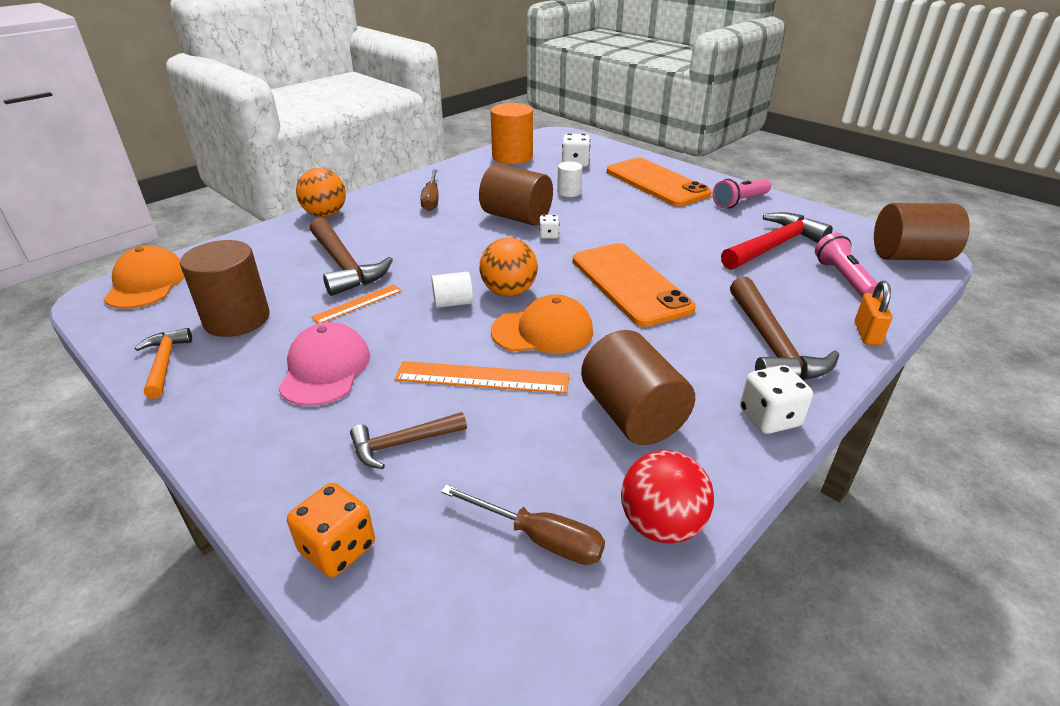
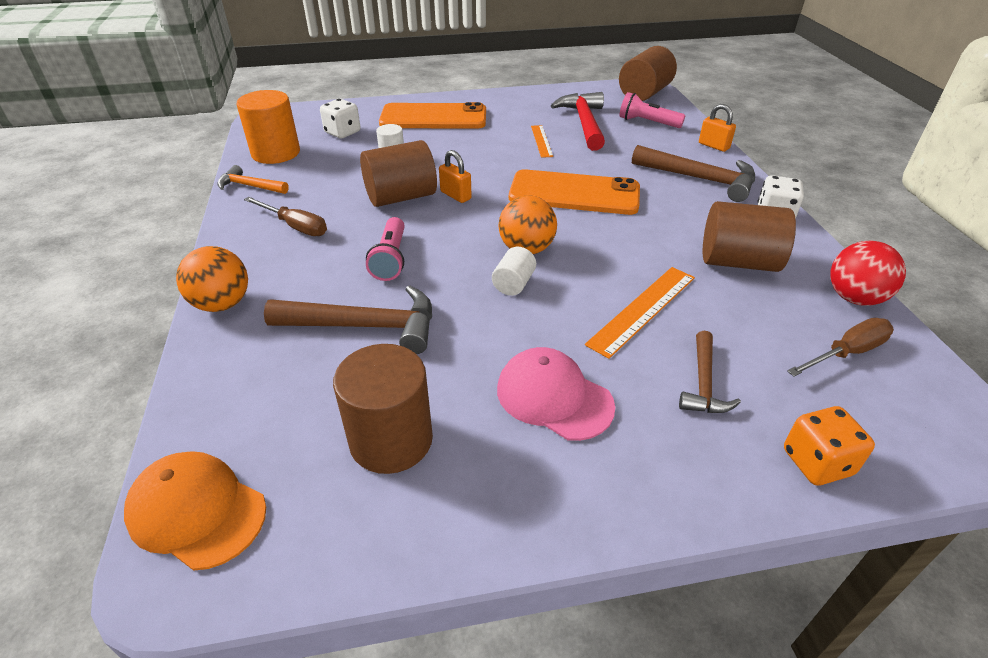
camera: 55 degrees left, 5 degrees up
(165, 363) = (429, 528): orange hammer -> orange hammer (250, 186)
(357, 304) = (454, 340): orange ruler -> orange ruler (541, 141)
(543, 331) = (602, 256): orange cap -> none
(548, 235) = (455, 195): white dice -> orange padlock
(740, 202) = (509, 105): pink flashlight -> pink flashlight (391, 259)

